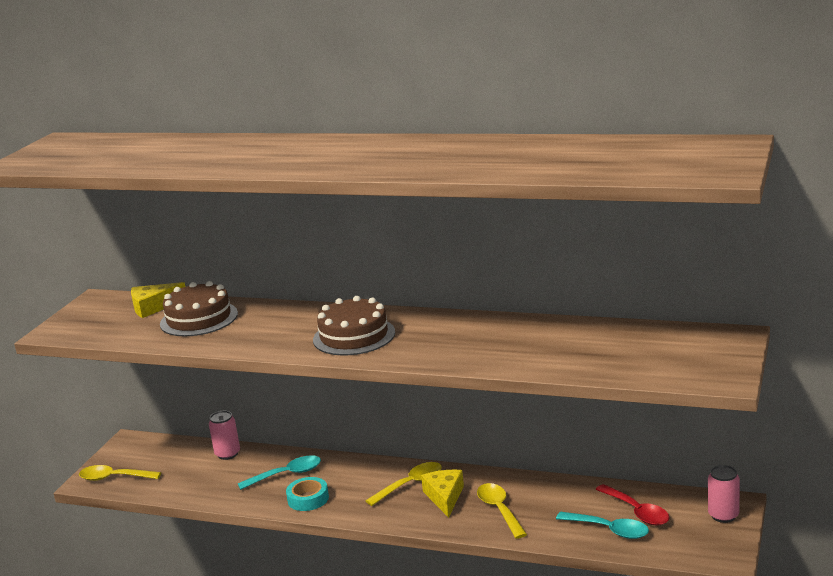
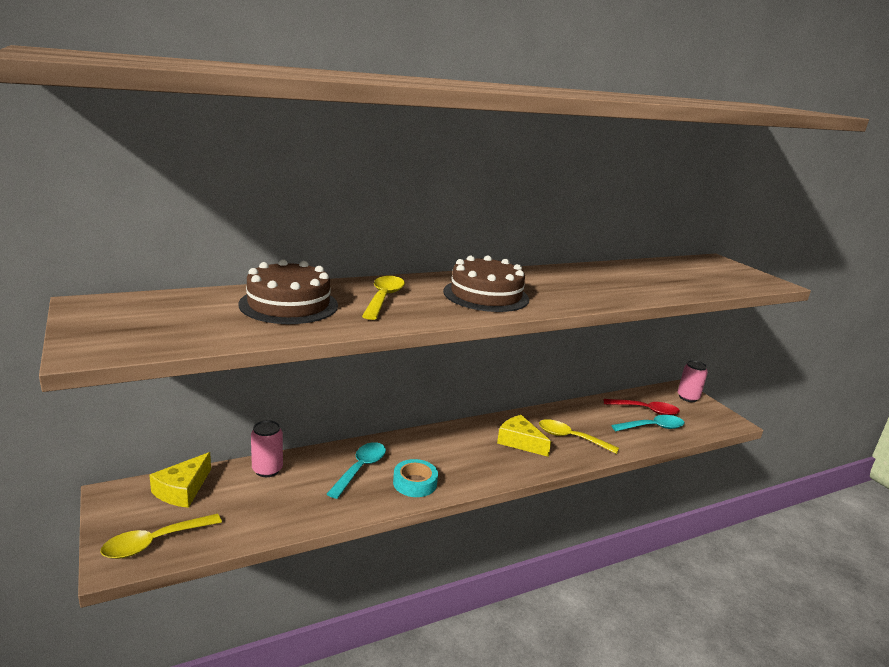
camera: 50 degrees left, 0 degrees up
(153, 307) = (202, 302): yellow cheese -> yellow cheese (182, 490)
(410, 484) = (479, 441): yellow spoon -> yellow spoon (383, 298)

